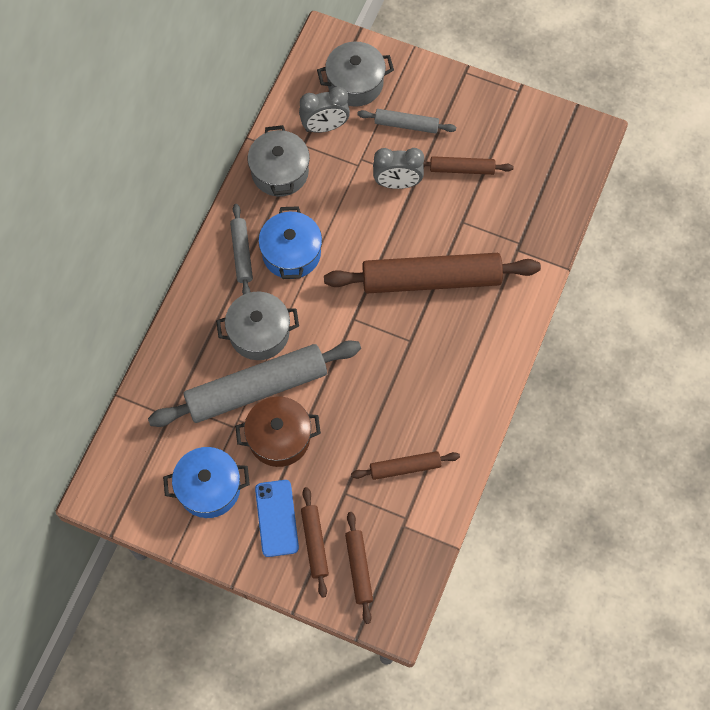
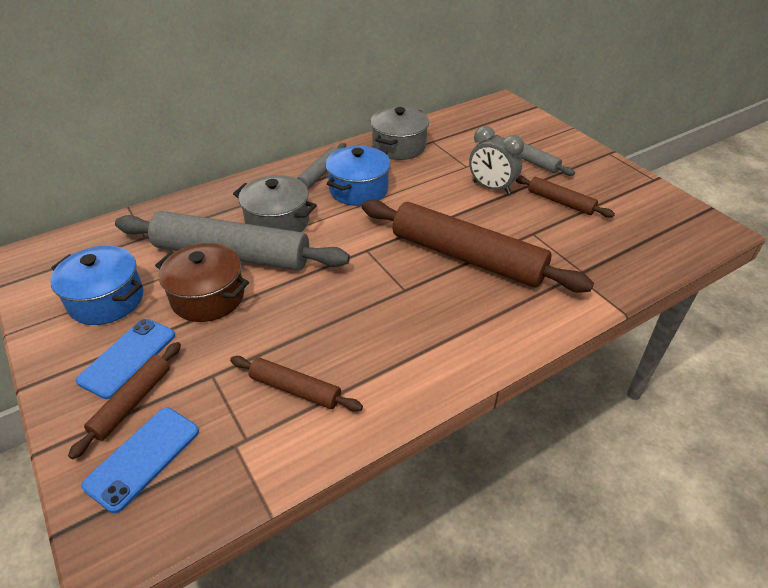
camera: 35 degrees right, 25 degrees down
(325, 127) = (459, 139): grey clock -> none
(355, 83) = (506, 128): grey pot -> none
(358, 568) = (143, 458): brown rolling pin -> blue phone

